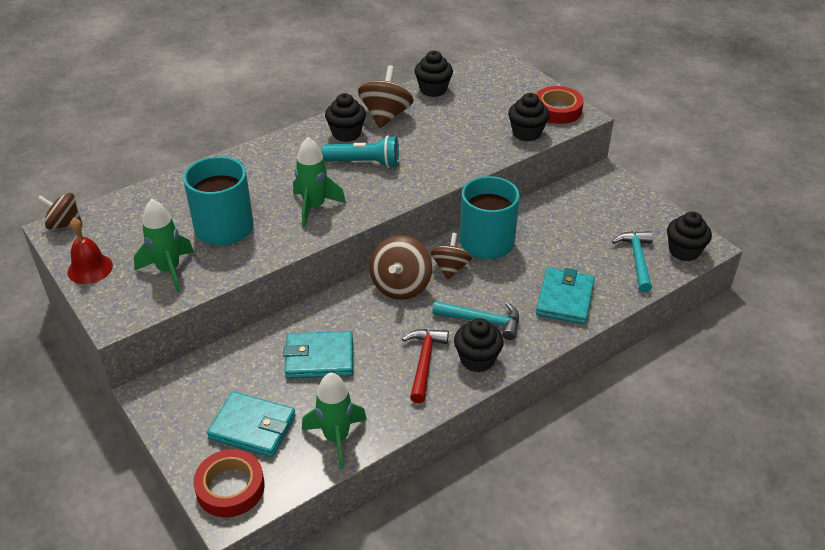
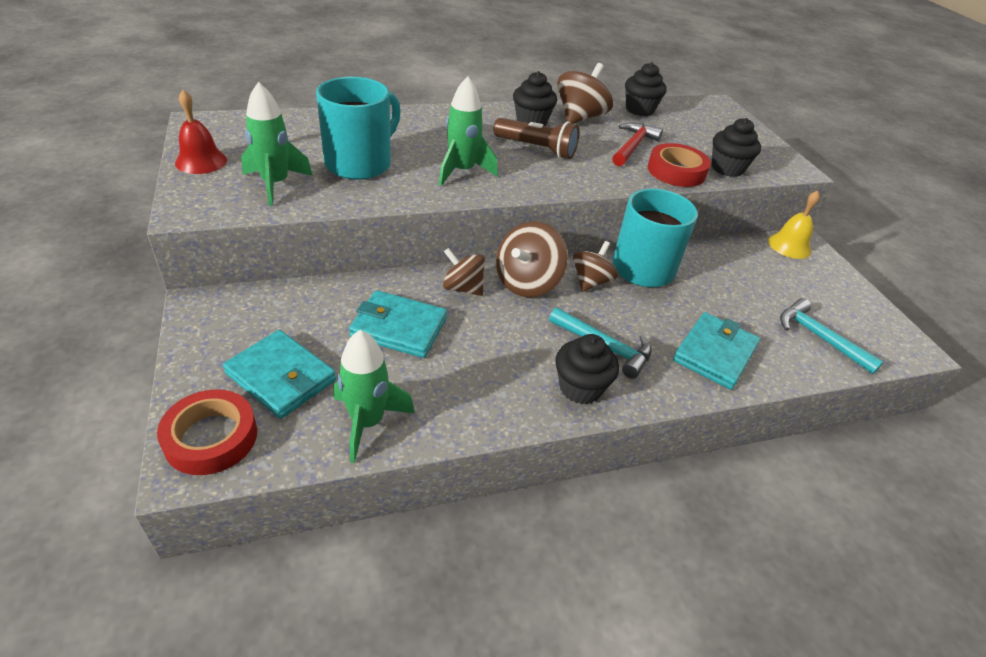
camera: 15 degrees right, 0 degrees up
(64, 224) = (209, 120): brown spinning top -> brown spinning top (463, 288)
(365, 163) = (537, 149): turquoise flashlight -> brown flashlight
(424, 362) = (515, 370): red hammer -> red hammer (633, 146)
(557, 110) = (770, 157): red tape -> red tape (676, 171)
(595, 182) = (789, 246): none -> yellow bell
(637, 260) = (819, 337): turquoise hammer -> turquoise hammer turned 60 degrees counterclockwise
(684, 251) = (883, 346): black cupcake -> none

